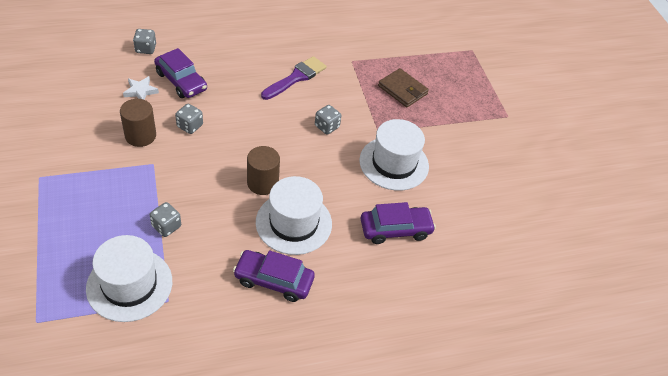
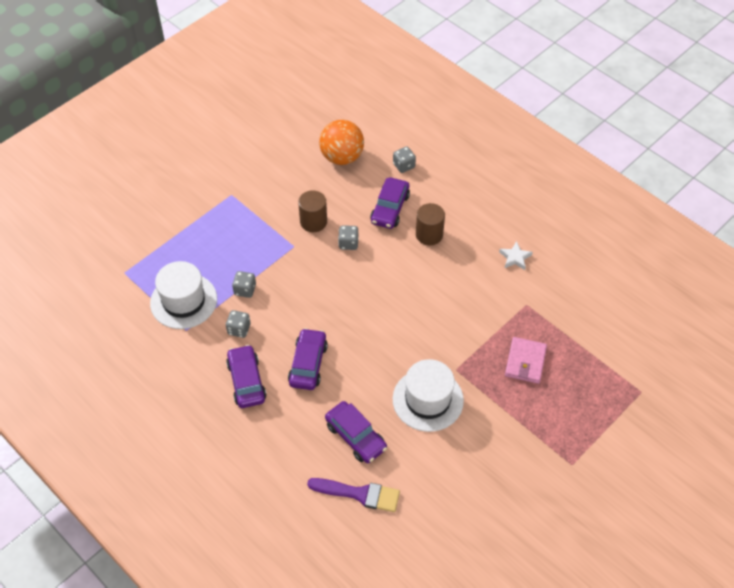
camera: 65 degrees right, 5 degrees up
(90, 79) = (342, 157): none -> orange ball
(140, 91) = (357, 192): white star -> white star (515, 257)
(262, 183) = (330, 322): brown cylinder -> brown cylinder (429, 235)
(293, 223) = (308, 364): white hat -> purple car
(296, 78) = (465, 277): purple brush -> purple brush (359, 494)
(327, 126) = (427, 330): grey dice -> grey dice (239, 329)
(402, 90) = (525, 362): brown wallet -> pink wallet

